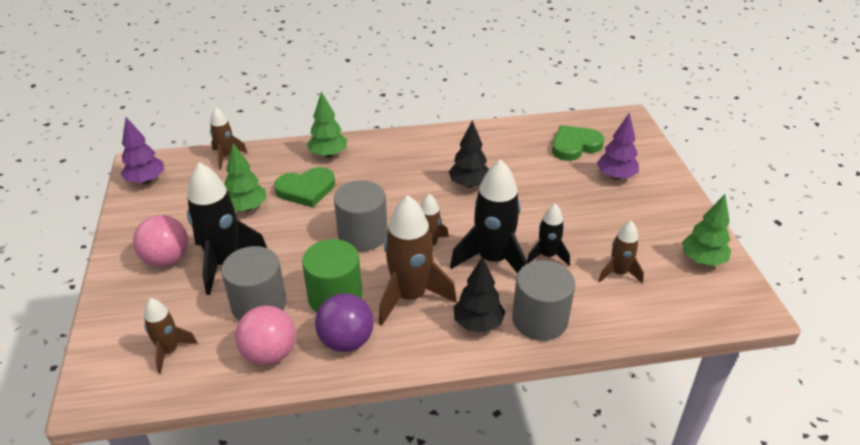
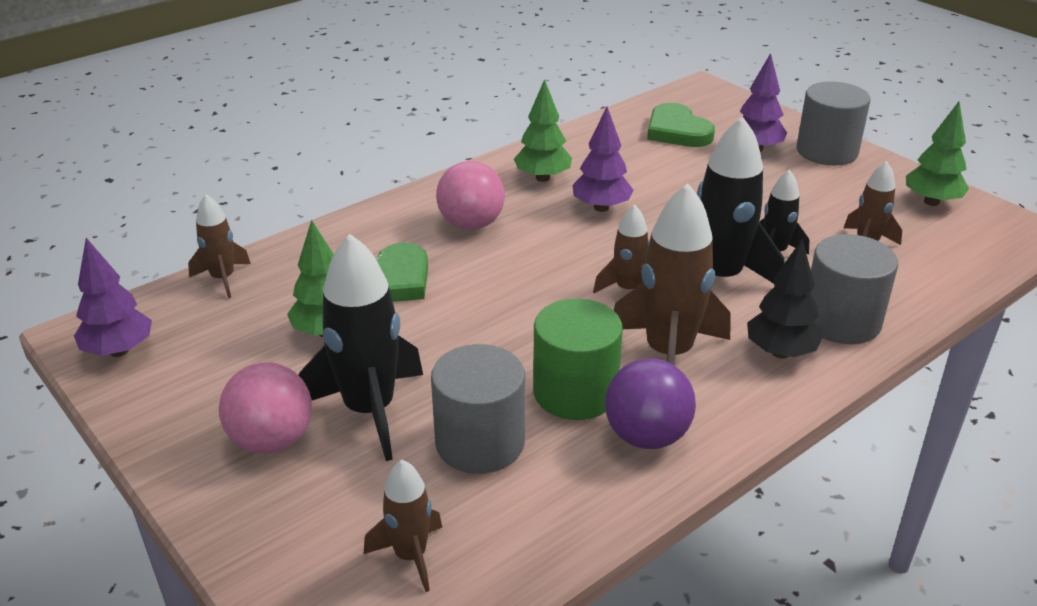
camera: 30 degrees left, 5 degrees down
(269, 354) = (562, 495): pink ball -> pink ball (471, 224)
(328, 154) = (377, 230): green tree -> green tree (543, 178)
(362, 235) = (530, 307): grey cylinder -> grey cylinder (827, 151)
(469, 184) = (601, 207): black tree -> purple tree
(574, 146) = (677, 131): green heart -> green heart turned 60 degrees counterclockwise

